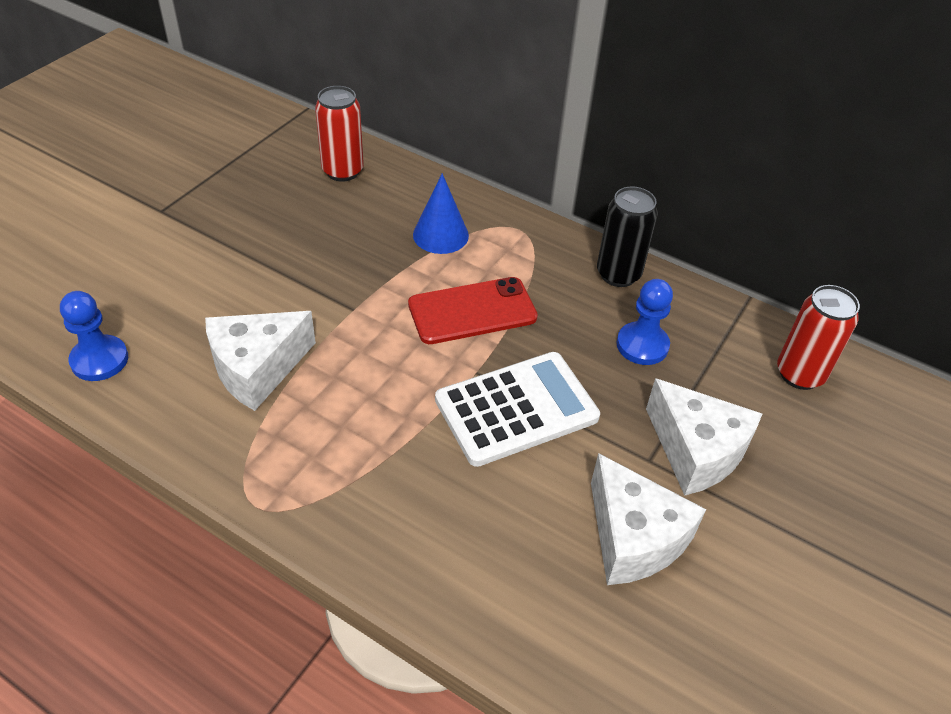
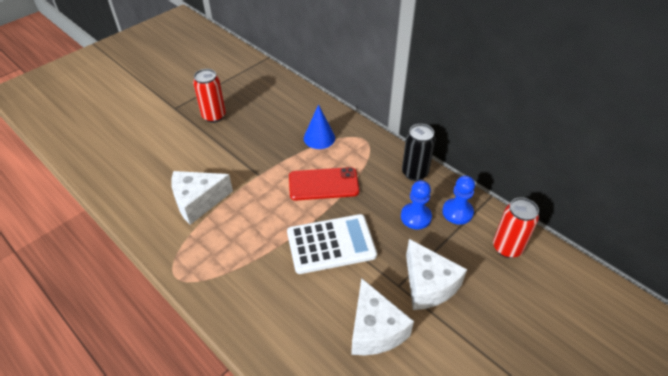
camera: 15 degrees right, 0 degrees up
(99, 360) = (121, 186): blue pawn -> blue pawn (457, 212)
(342, 171) = (276, 95): red can -> red can (214, 116)

